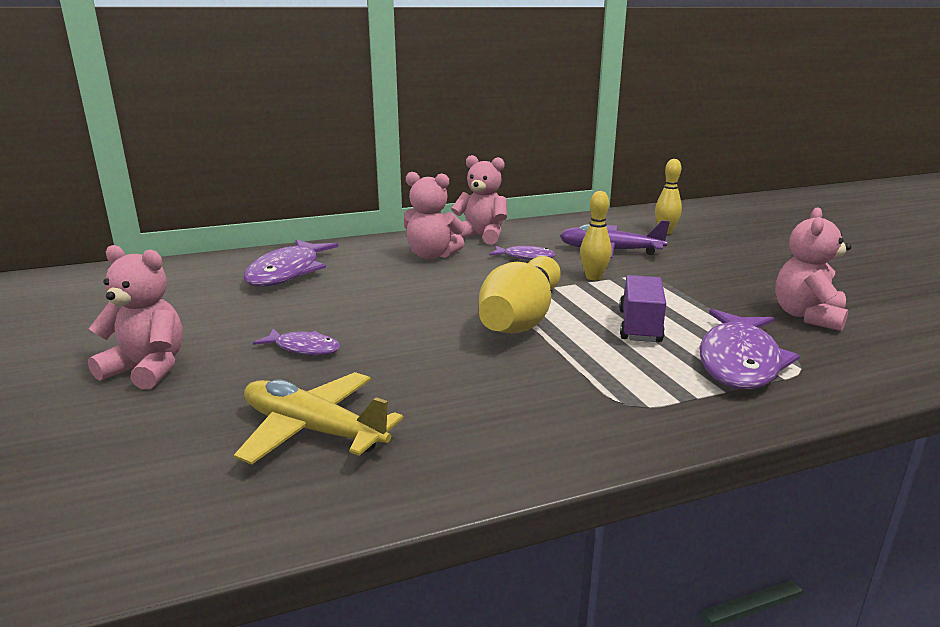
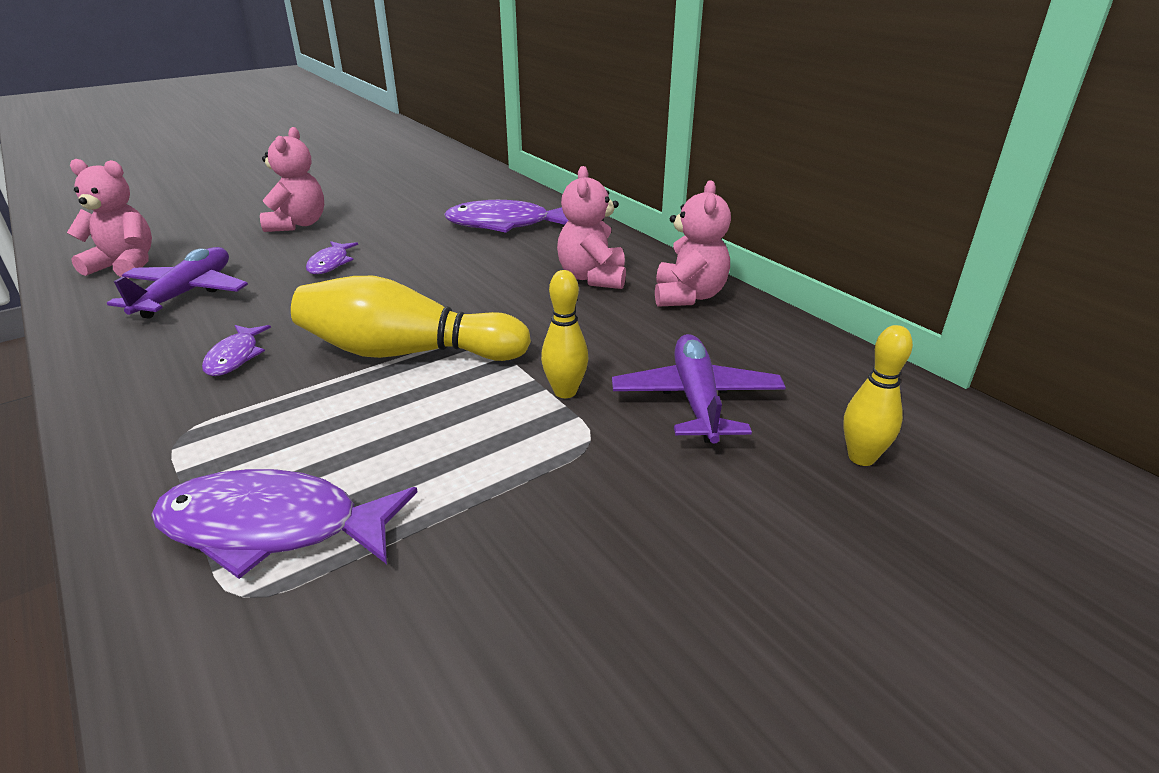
camera: 75 degrees right, 10 degrees up
(313, 430) = (187, 293): yellow plane -> purple plane
(525, 257) = (623, 334): purple fish -> purple fish (235, 357)
(640, 326) = (390, 437): purple truck -> none
(807, 316) = (452, 633): pink teddy bear -> pink teddy bear (125, 265)

